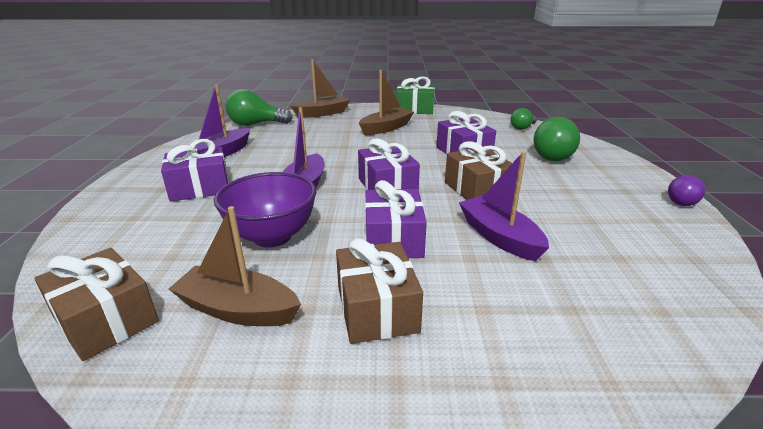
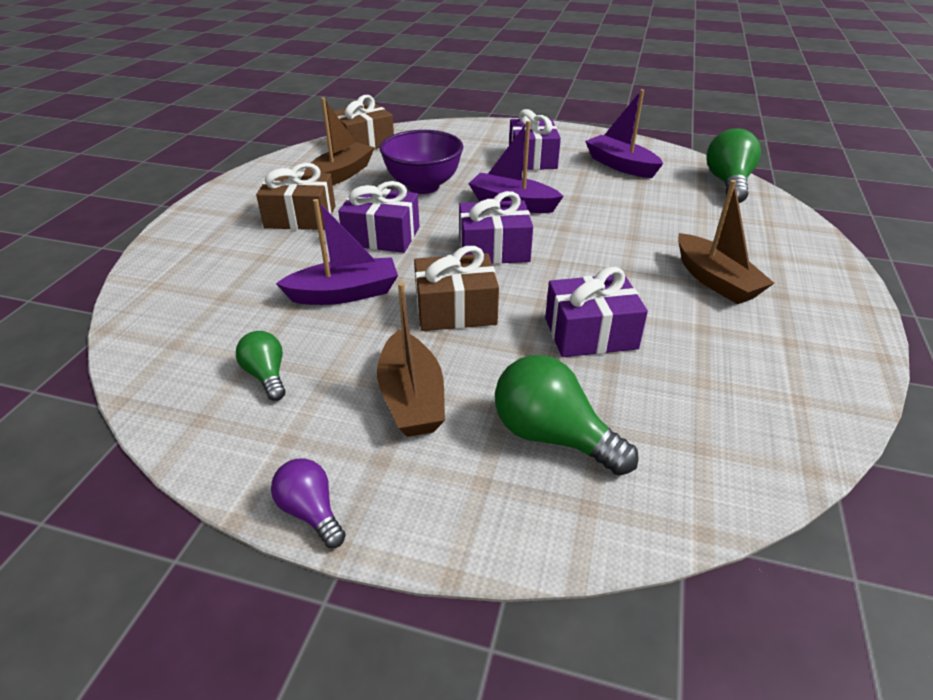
camera: 105 degrees right, 10 degrees up
(322, 113) = (793, 233): brown boat -> brown boat (411, 398)
(415, 109) = (847, 333): green gift -> none
(522, 127) = (728, 460): green light bulb -> green light bulb (266, 375)

